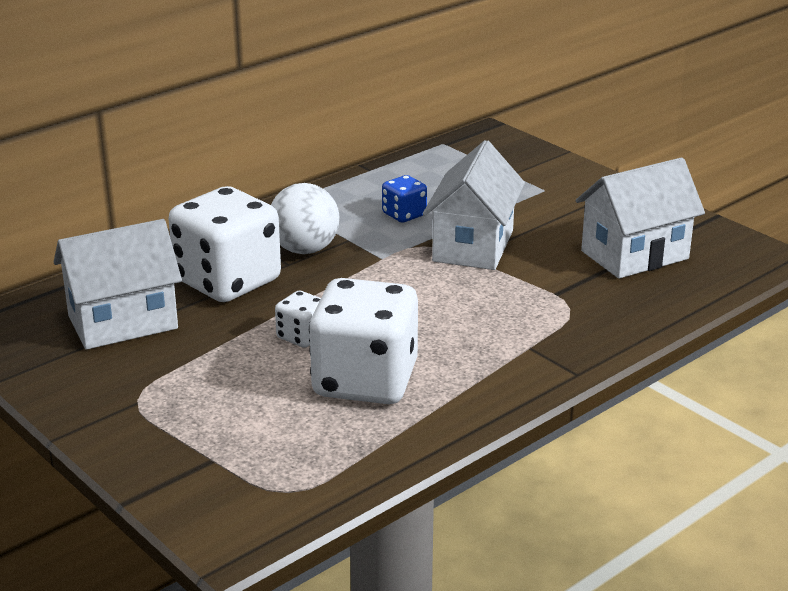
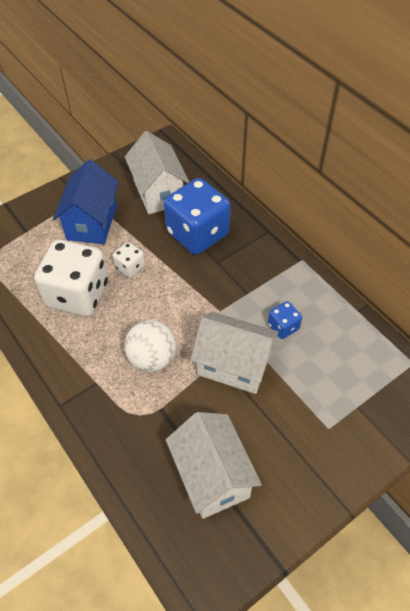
camera: 95 degrees right, 25 degrees up
(194, 385) = (92, 223): none -> blue house
(227, 281) = (197, 233): white dice -> blue dice
(305, 250) = (234, 270): white ball -> white ball (152, 358)

